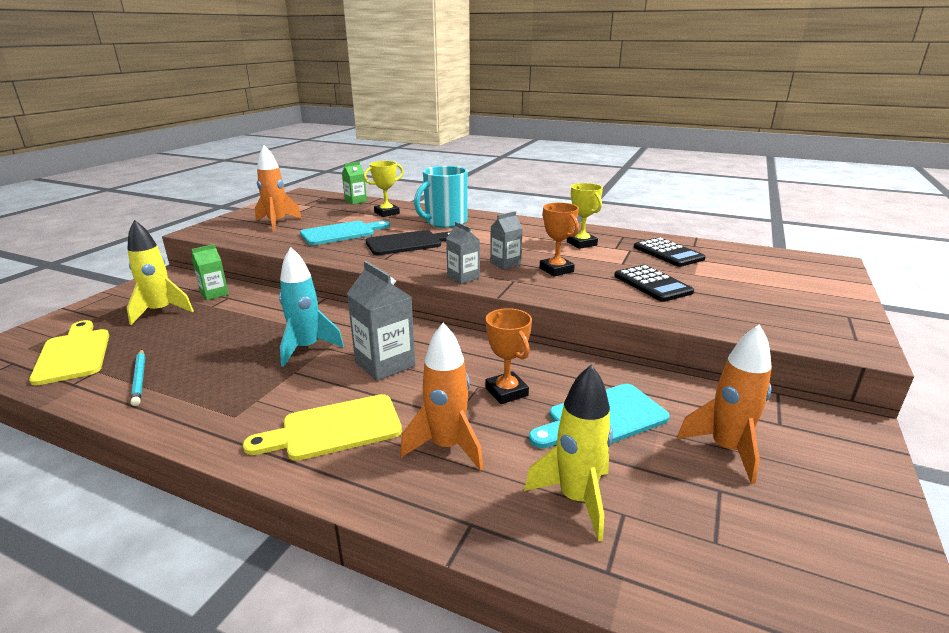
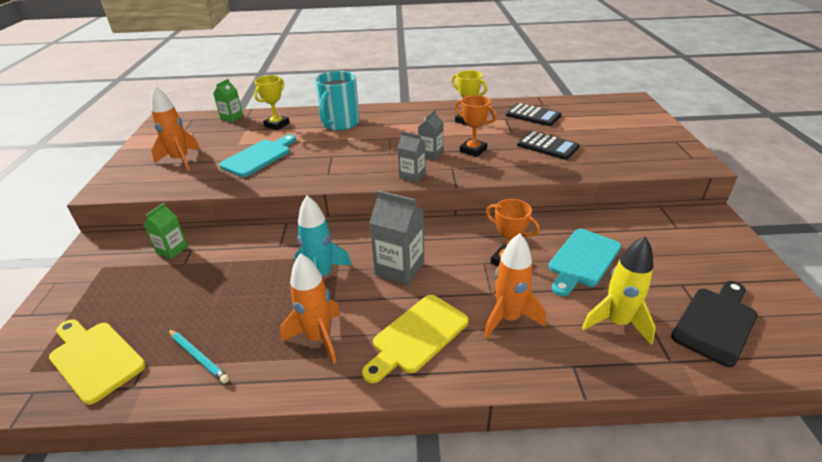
camera: 25 degrees left, 10 degrees up
(161, 311) = (137, 285): yellow rocket -> none
(408, 243) = (331, 153): black cutting board -> black cutting board (716, 322)
(726, 449) = (665, 256): orange rocket -> orange rocket (318, 338)

